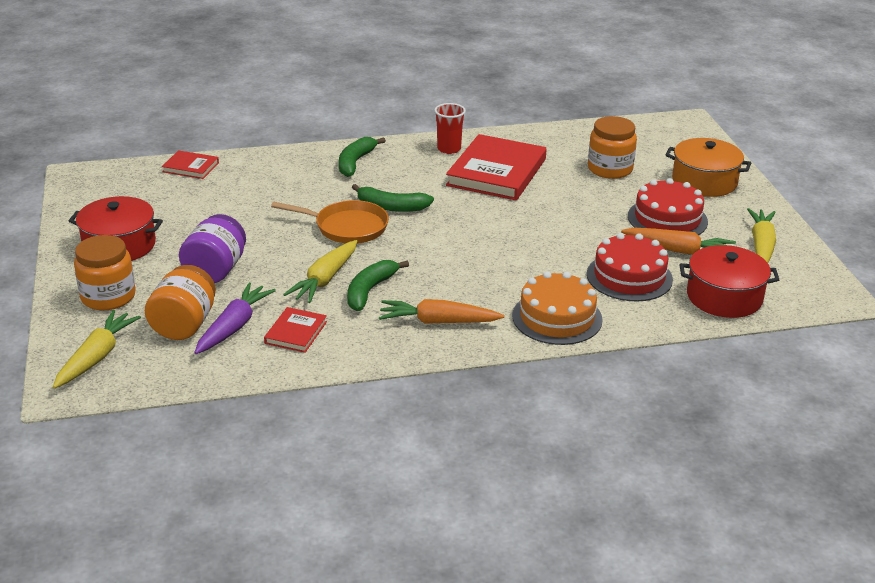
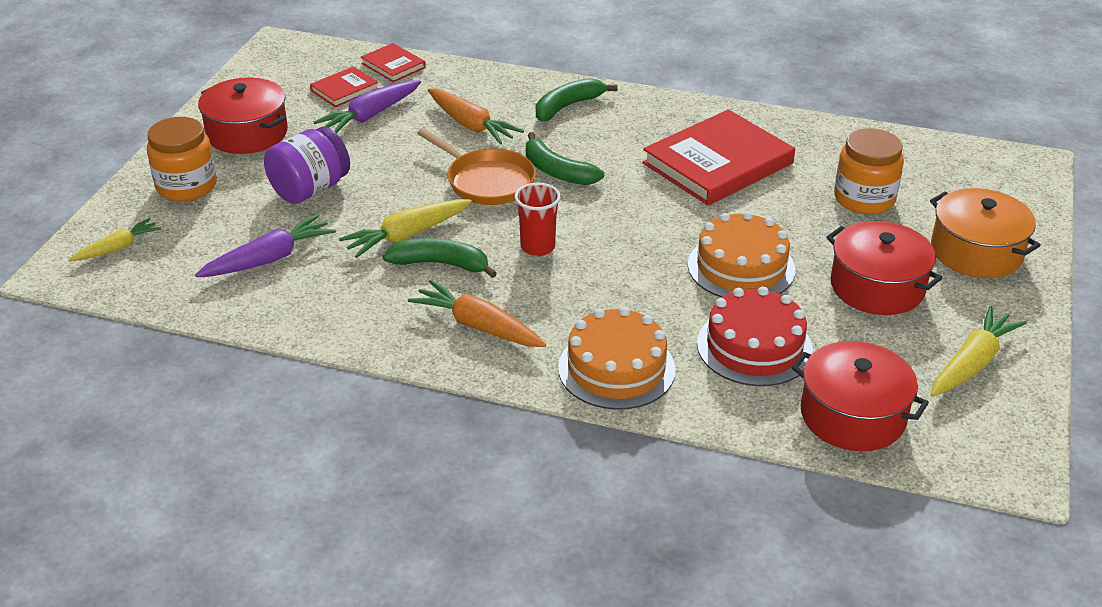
camera: 30 degrees right, 5 degrees up
(97, 357) = (118, 248): yellow carrot -> yellow carrot, size x0.65
(184, 324) = (226, 240): orange jar -> none
(209, 206) = (370, 115): none -> purple carrot
(296, 332) = (321, 287): red book -> red book (344, 90)
(370, 291) = (441, 264): green banana -> green banana turned 45 degrees clockwise
(449, 149) = (688, 119): red cup -> red cup (537, 247)
(574, 232) = (741, 267): none -> orange cake
(667, 219) = (877, 287): red cake -> red pot
(679, 250) = (852, 333): orange carrot -> orange carrot (471, 125)

